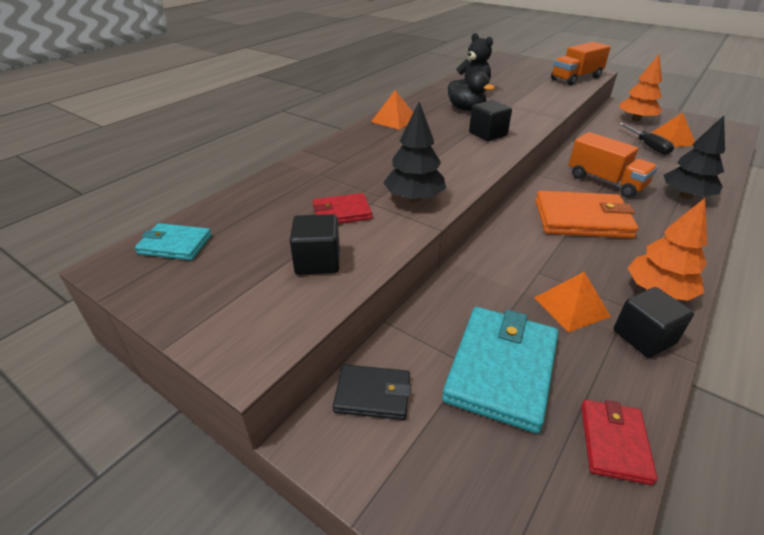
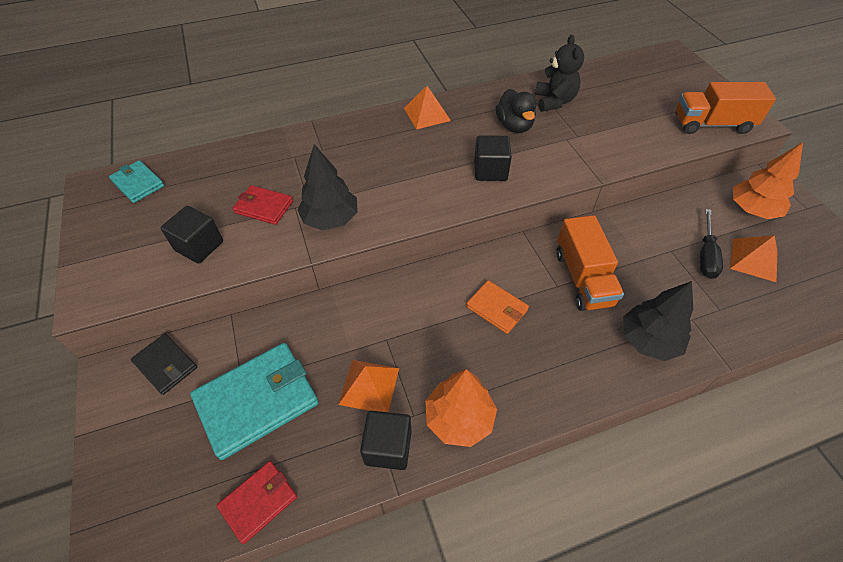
camera: 35 degrees right, 15 degrees up
(582, 219) = (497, 308): orange wallet -> orange wallet, size x0.55

